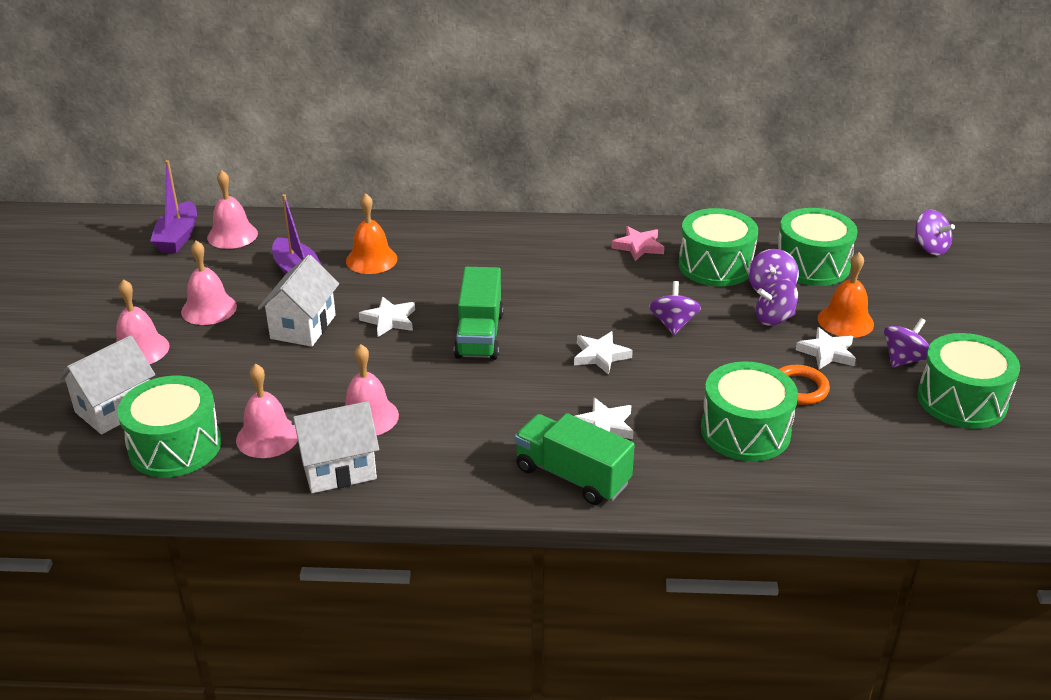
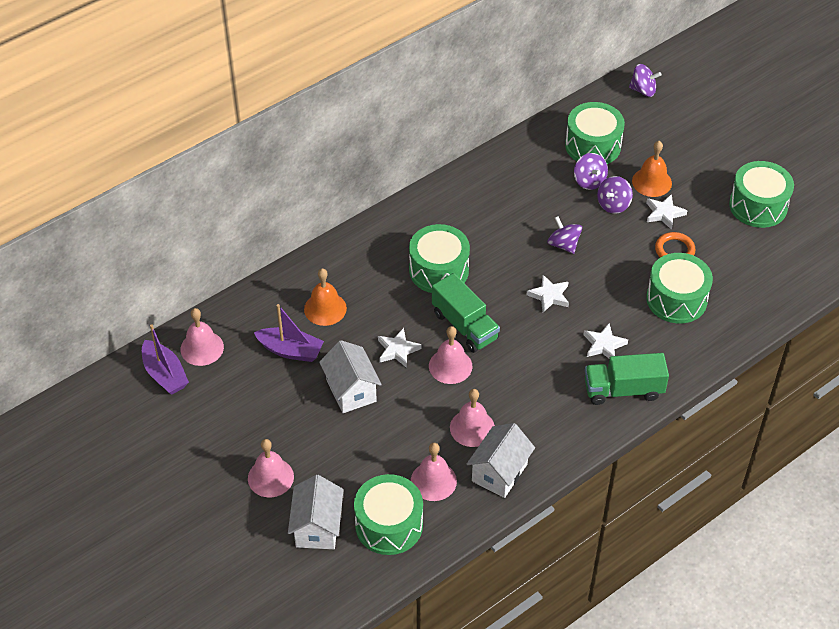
camera: 40 degrees left, 15 degrees up
(209, 309) = (271, 417): pink bell -> pink bell (450, 366)
(638, 246) = (479, 192): pink star -> none
(715, 265) = (540, 180): green drum -> green drum (439, 270)
(904, 359) = (706, 193): purple spinning top -> none

